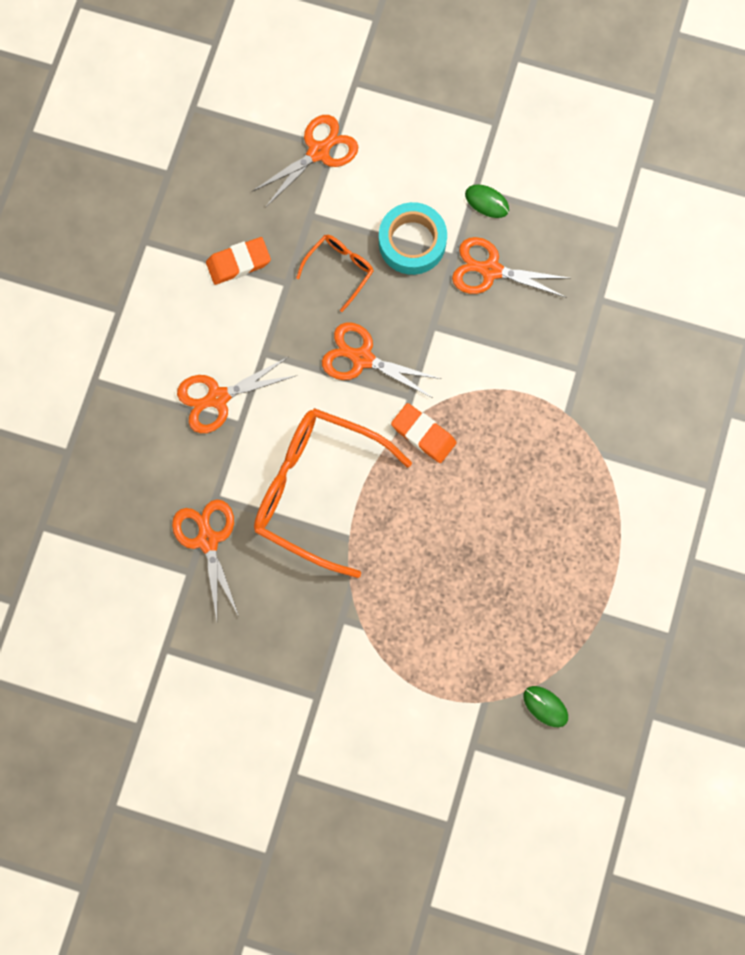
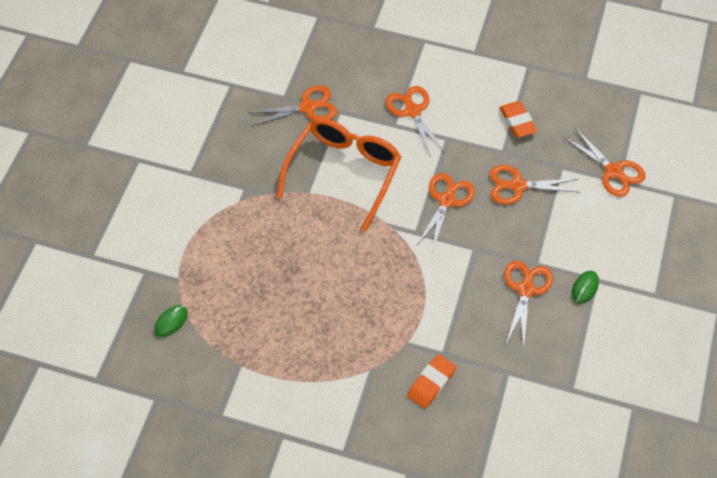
camera: 90 degrees right, 20 degrees down
(340, 269) = (517, 186): orange glasses -> orange scissors
(412, 242) = (544, 234): turquoise tape -> none
(423, 434) = (387, 241): orange eraser -> orange eraser (431, 383)

